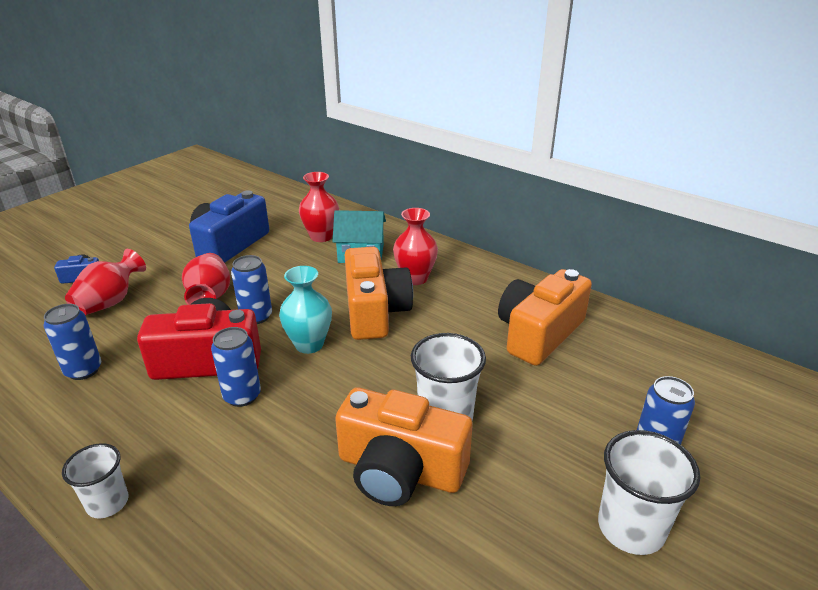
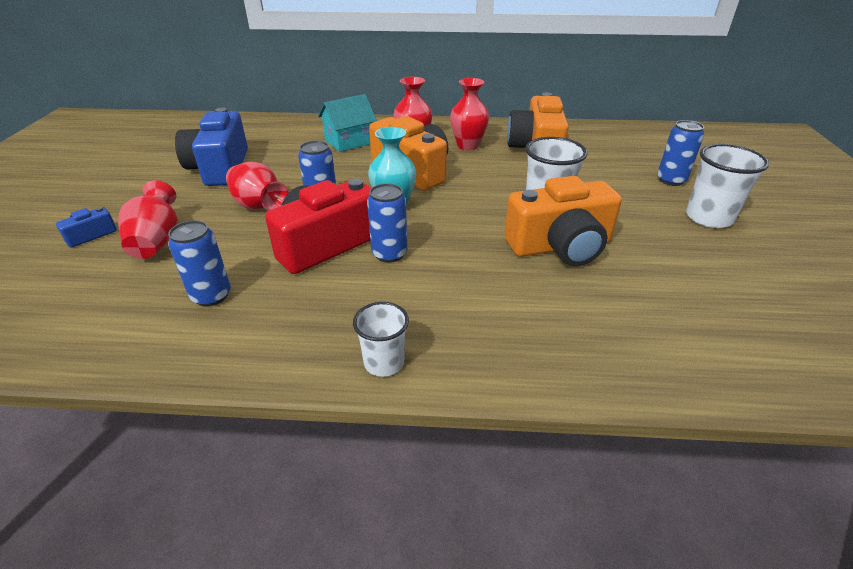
camera: 35 degrees left, 5 degrees up
(321, 236) = (299, 140): red vase -> red vase (468, 146)

